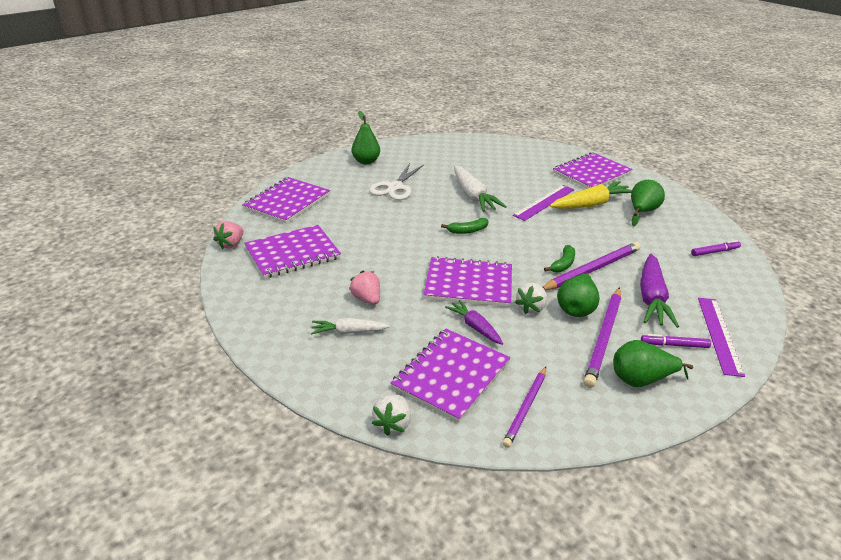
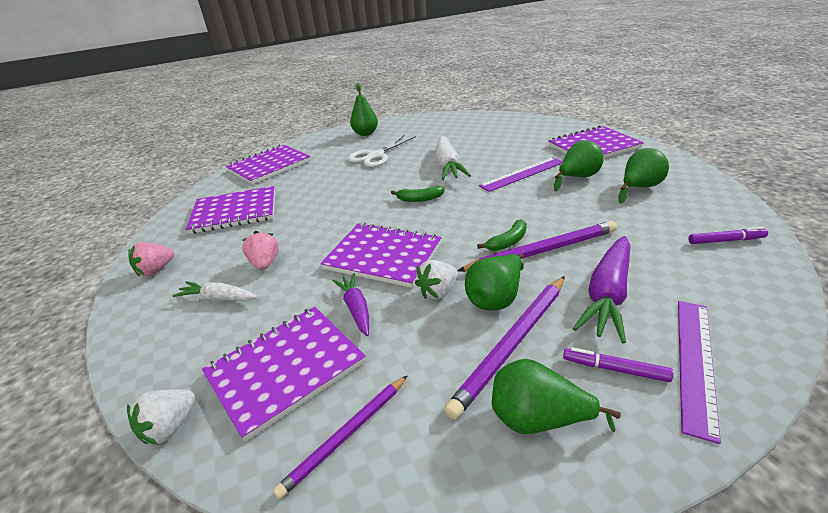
camera: 20 degrees right, 0 degrees up
(231, 244) = (190, 200): pink strawberry -> pink strawberry (156, 270)
(591, 204) = (577, 178): yellow carrot -> green pear

